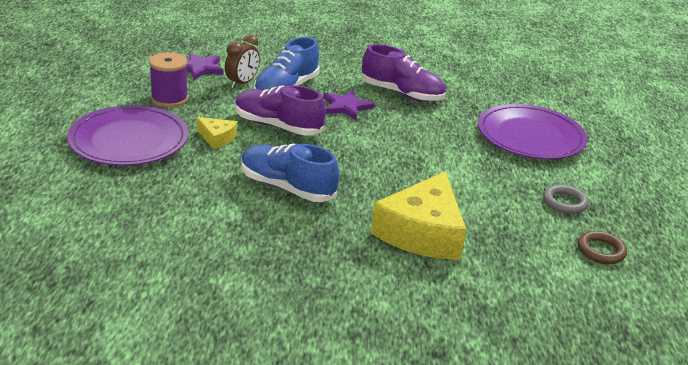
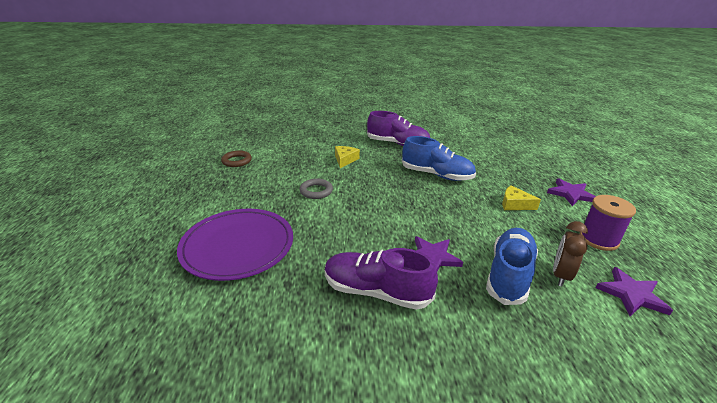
camera: 175 degrees right, 0 degrees up
(129, 140) = (571, 194): purple plate -> purple star
(277, 126) = (479, 222): purple shoe -> purple shoe (398, 144)
(422, 232) = (345, 160): yellow cheese -> yellow cheese, size x0.47
(564, 202) = (242, 186): grey ring -> grey ring (316, 191)

